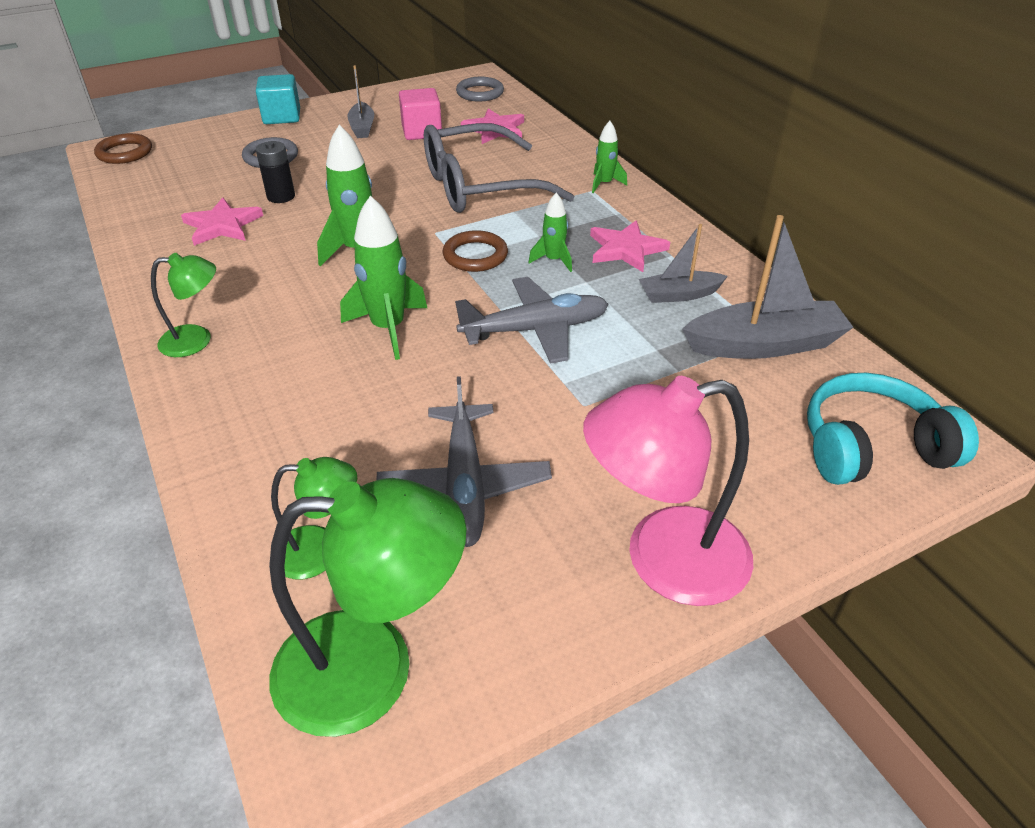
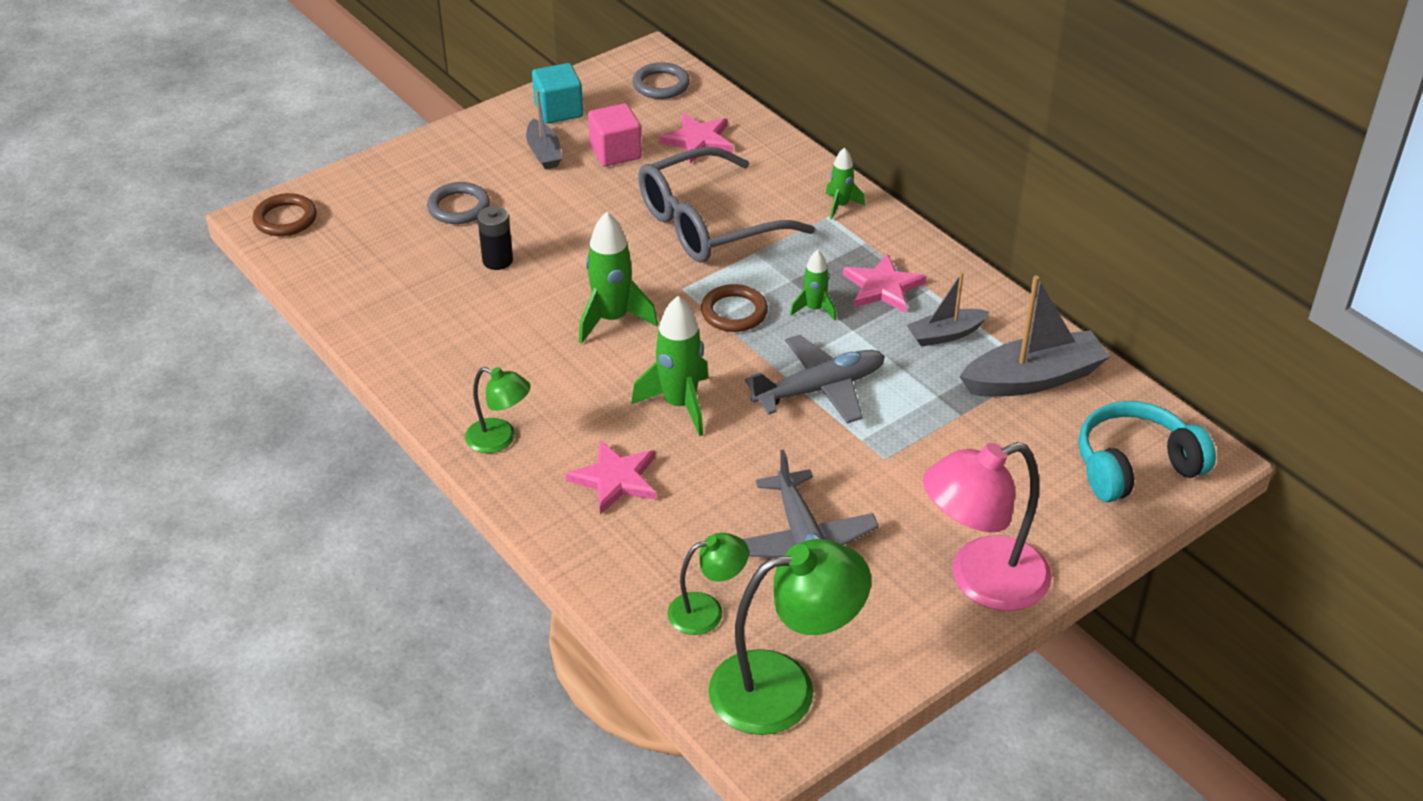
camera: 10 degrees left, 0 degrees up
(197, 340) = (500, 439): green lamp -> green lamp turned 45 degrees clockwise
(222, 225) = (453, 305): pink star -> pink star (615, 479)
(282, 117) = (442, 146): turquoise cube -> turquoise cube (558, 110)

